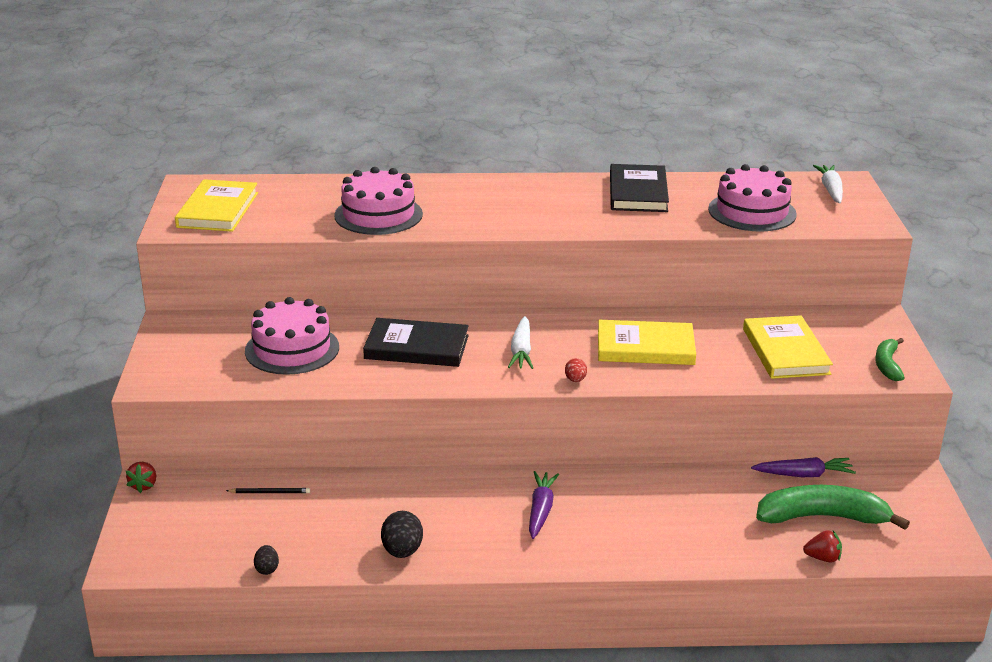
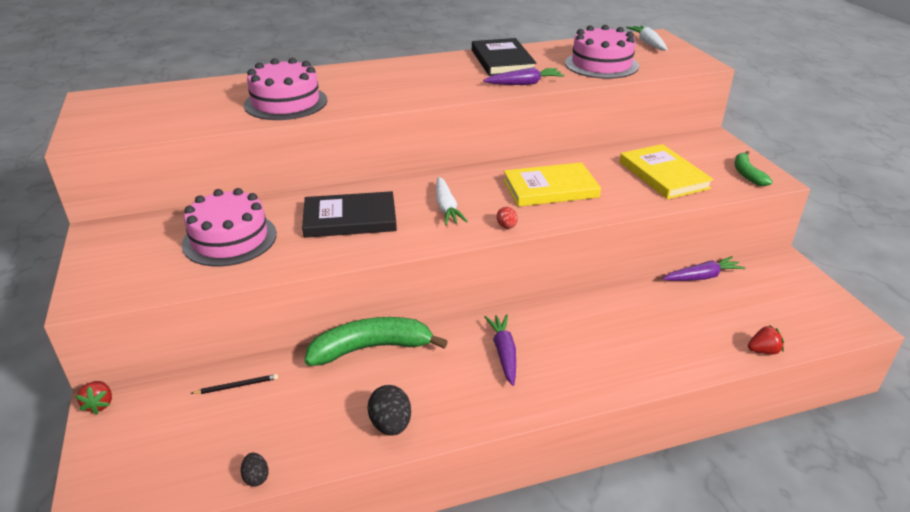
camera: 15 degrees left, 5 degrees up
(217, 210) = (126, 116): yellow book -> none
(646, 225) = (524, 84): none -> purple carrot
(822, 517) = (739, 312): green banana -> green banana (371, 348)

